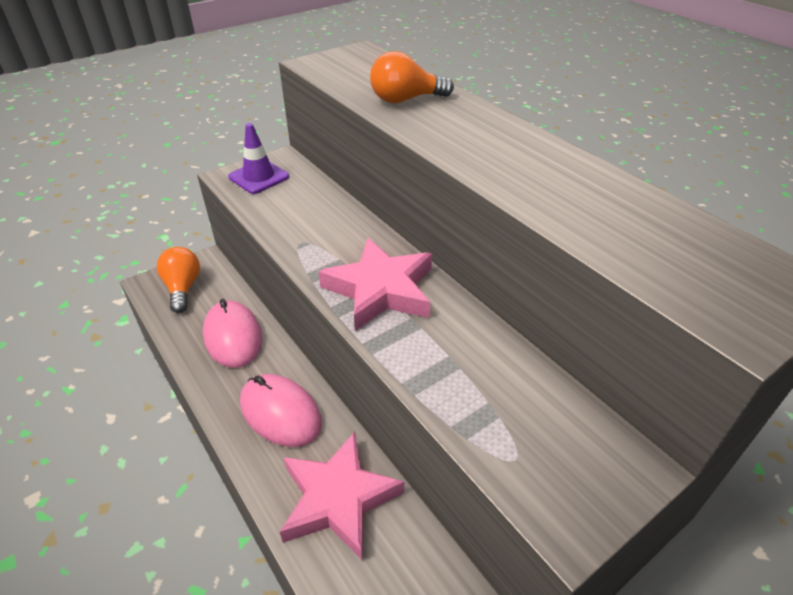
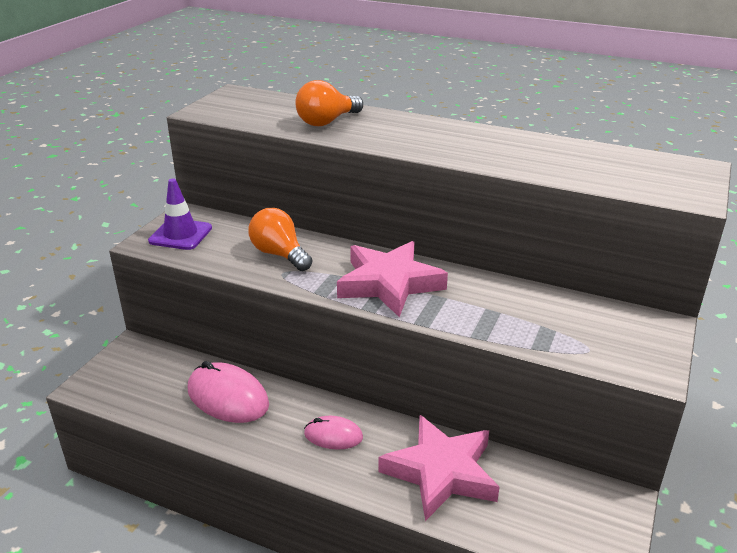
camera: 30 degrees left, 10 degrees down
(183, 288) = (130, 377): orange light bulb -> orange light bulb (279, 254)
(280, 413) = (333, 435): pink mouse -> pink mouse, size x0.58

